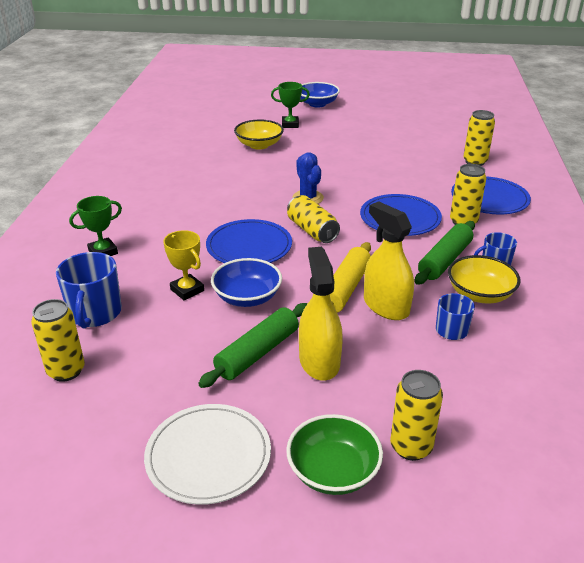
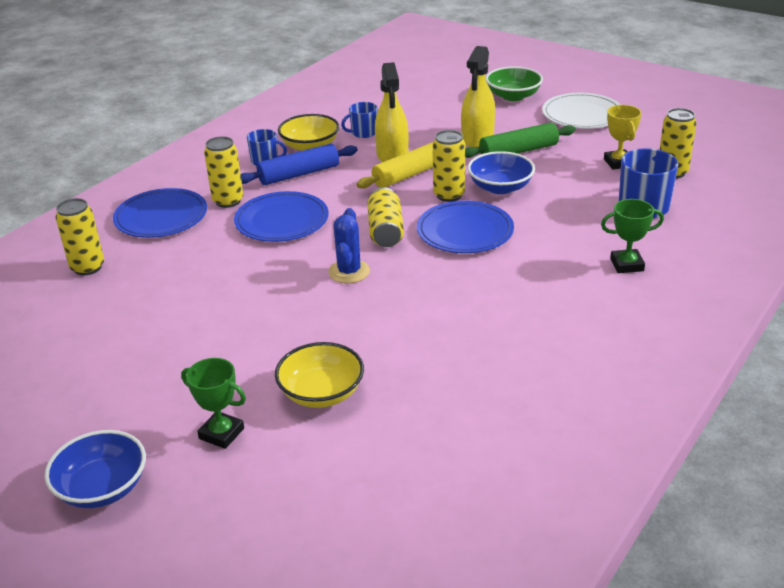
camera: 150 degrees left, 0 degrees up
(187, 290) = (551, 205): yellow trophy -> yellow trophy (618, 163)
(411, 447) = (460, 95): yellow can -> yellow can (449, 195)
(444, 260) = (299, 174): green rolling pin -> blue rolling pin

